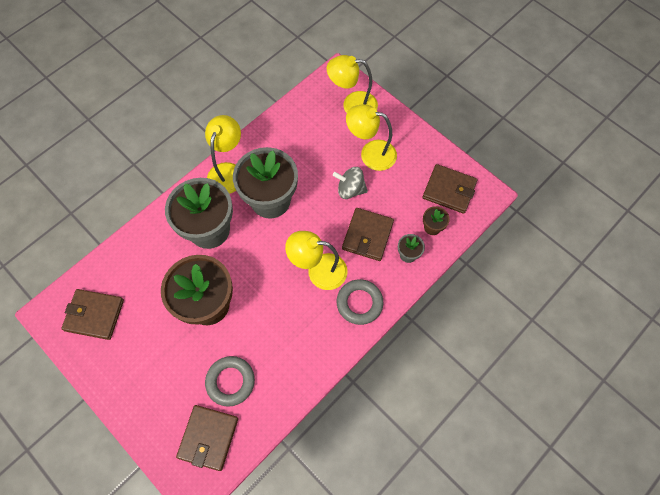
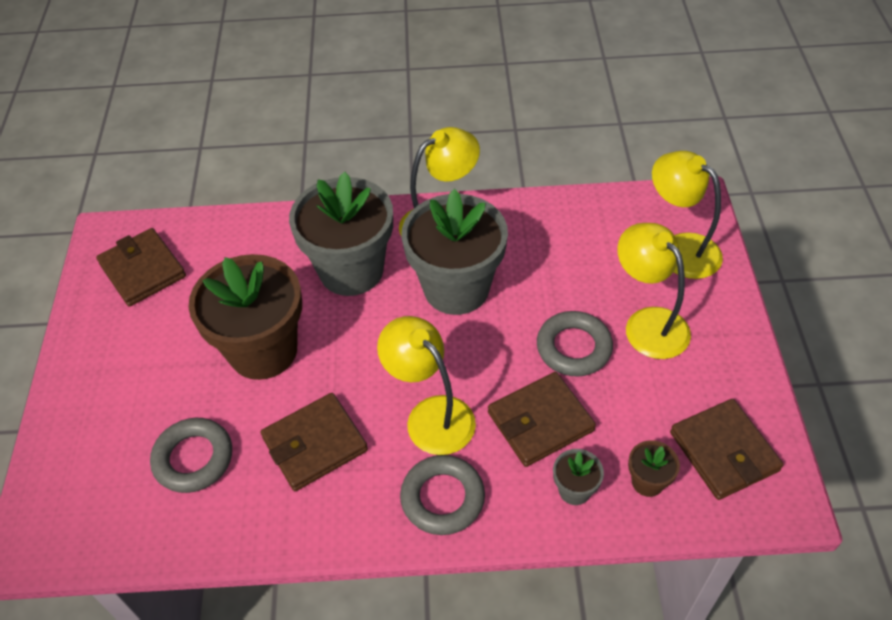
camera: 45 degrees right, 15 degrees down
(208, 437) = (103, 501): brown wallet -> brown wallet (315, 444)
(350, 189) = (574, 348): grey spinning top -> grey ring

